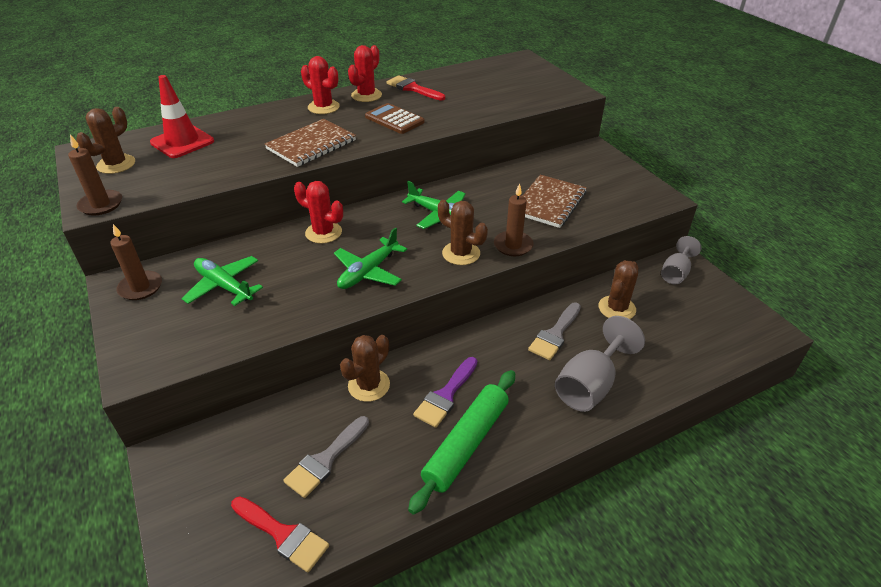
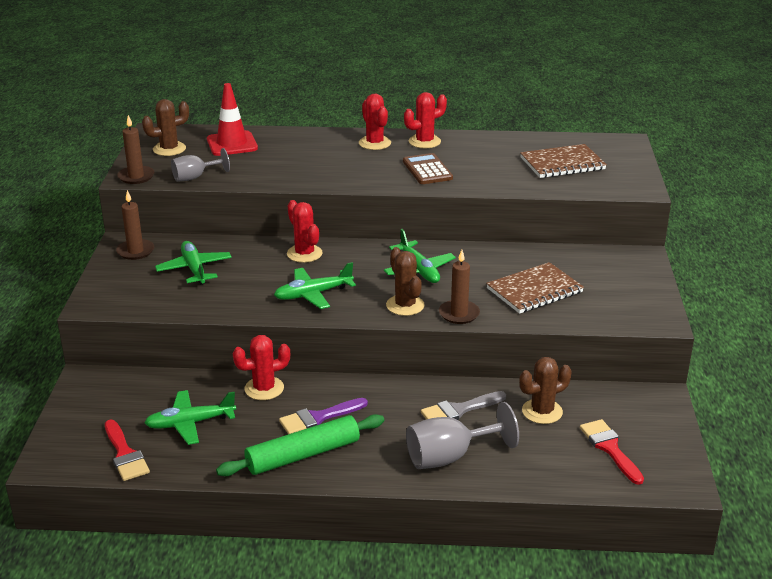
camera: 30 degrees right, 10 degrees down
(311, 145) = (332, 173): brown notebook -> brown notebook (562, 164)
(325, 460) = (190, 423): grey brush -> green plane
(369, 385) = (264, 388): brown cactus -> red cactus
(413, 88) = (476, 146): red brush -> red brush (610, 448)
(675, 273) = (640, 404): grey goblet -> grey goblet (195, 177)

